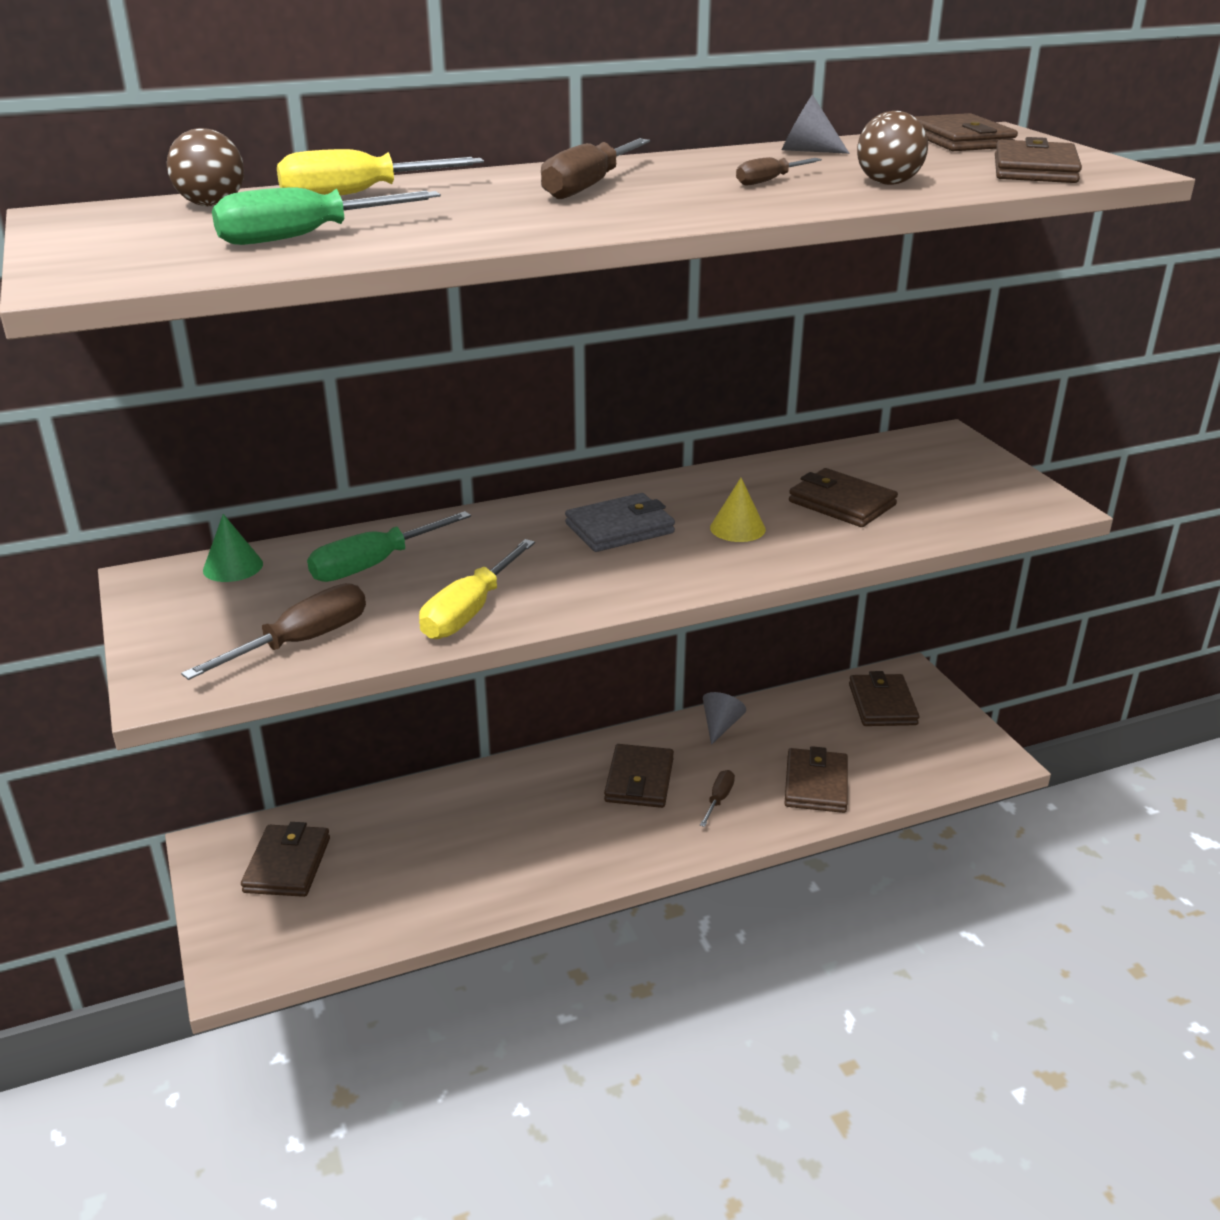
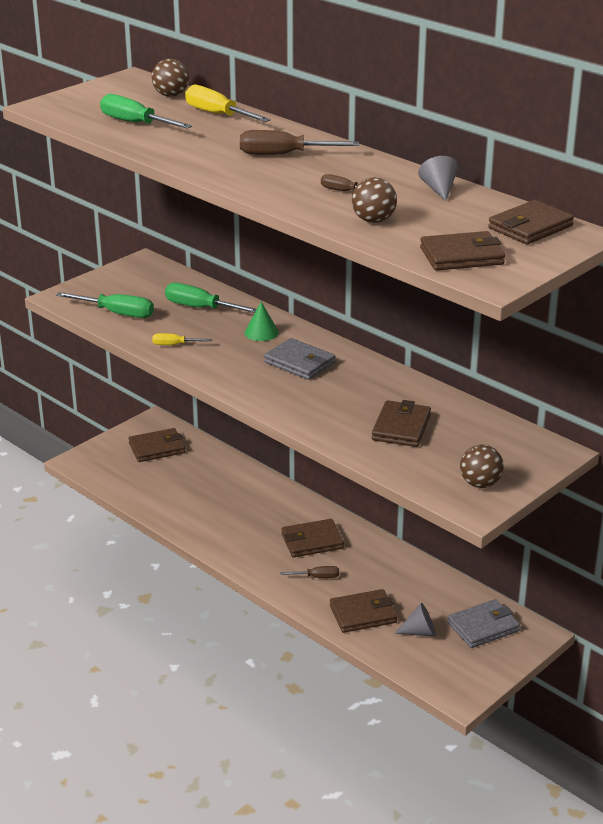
camera: 65 degrees right, 0 degrees up
(233, 567) = (170, 276): green cone -> green cone (261, 332)
(303, 641) = (117, 313): brown screwdriver -> green screwdriver
(469, 612) = (174, 345): yellow screwdriver -> yellow screwdriver, size x0.56
(720, 725) = (395, 559): grey cone -> grey cone (420, 632)
(737, 528) = (333, 399): yellow cone -> none
(882, 704) = (483, 627): brown wallet -> grey wallet
(998, 490) = (480, 484): none -> brown ball

